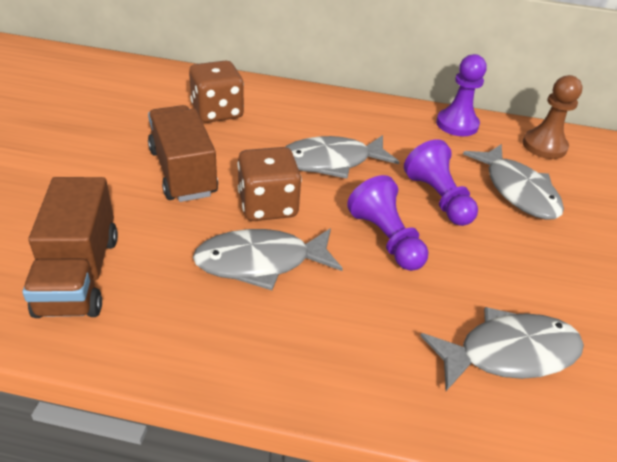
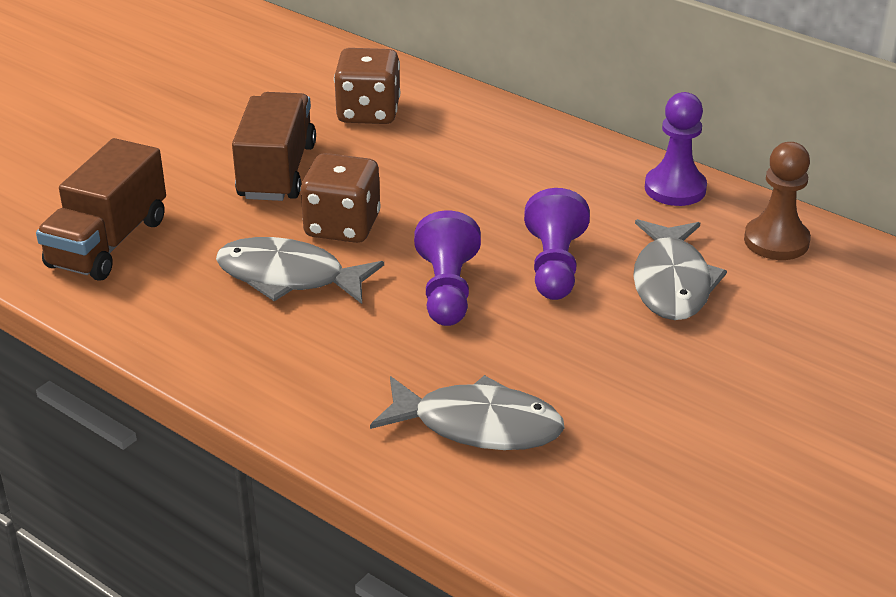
camera: 30 degrees right, 5 degrees down
(331, 162) = (458, 197): grey fish -> none

